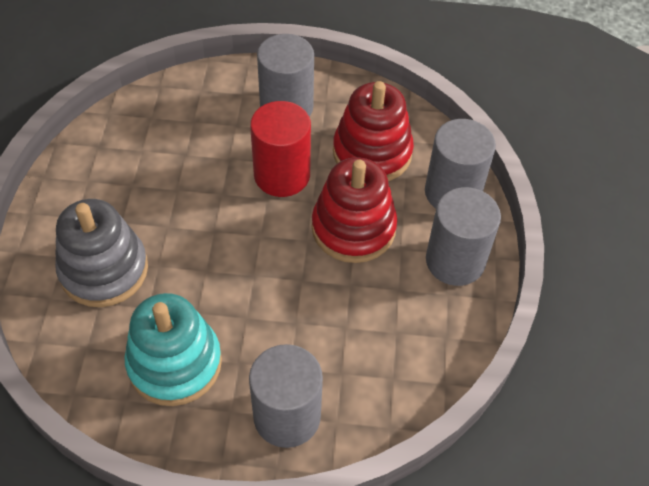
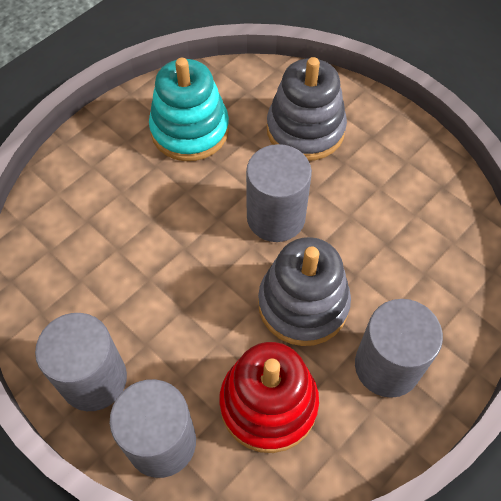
camera: 130 degrees right, 5 degrees up
(282, 175) = (303, 304): red cylinder -> grey stacking toy
(287, 416) = (90, 168): grey cylinder -> grey cylinder (276, 217)
(353, 228) = (198, 321): red stacking toy -> none

